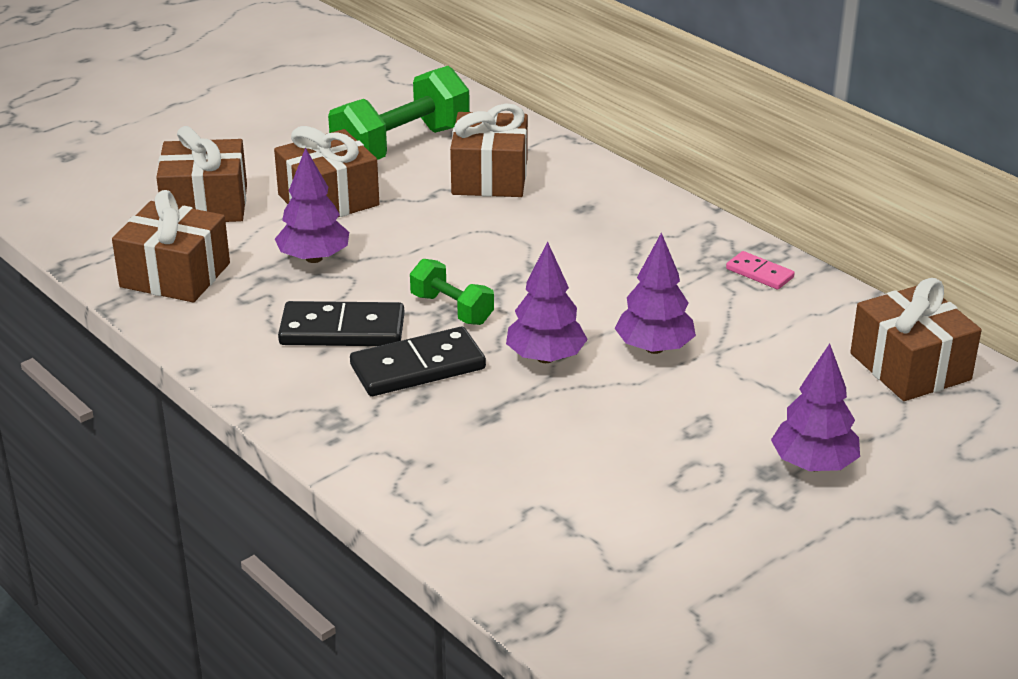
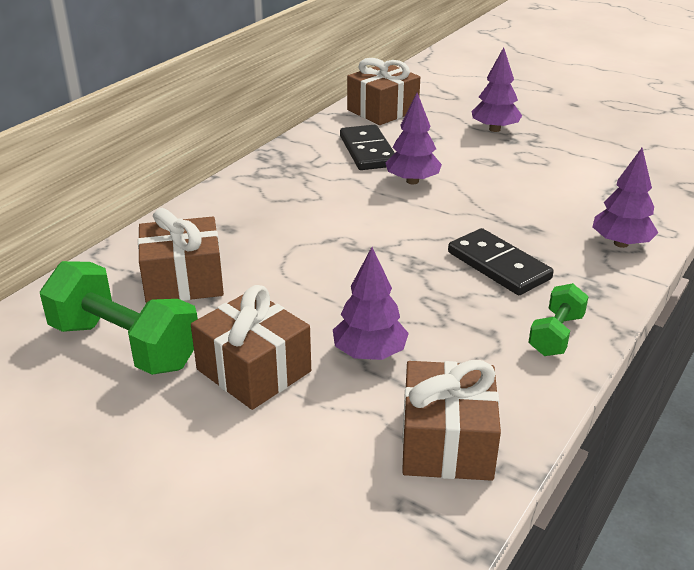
camera: 105 degrees left, 0 degrees up
(205, 204) = (290, 465): brown gift -> none
(342, 330) = (474, 311): black domino -> black domino (368, 151)
(452, 309) = (411, 264): green dumbbell -> green dumbbell (556, 335)
(545, 358) = (450, 217): purple tree -> purple tree (621, 243)
(759, 273) = (300, 155): pink domino -> none

